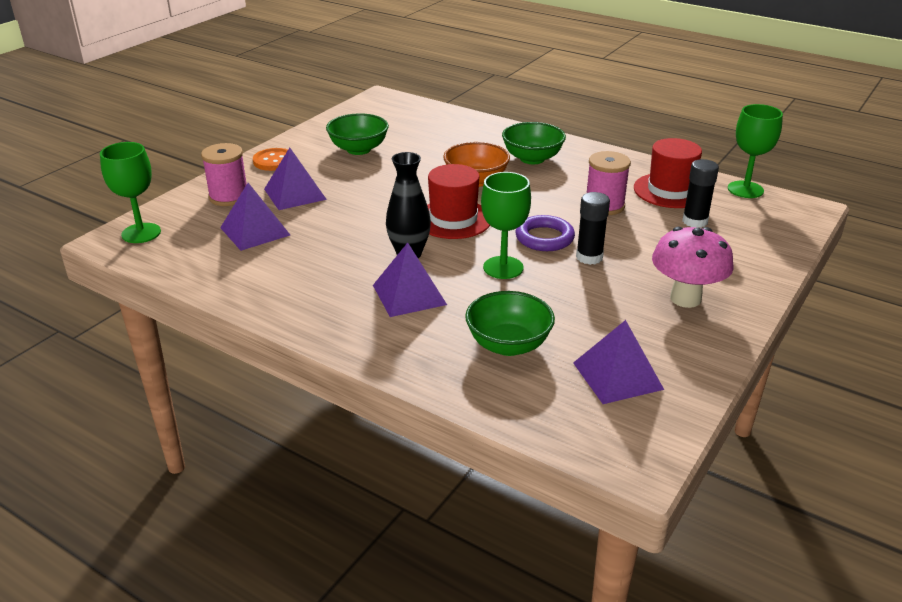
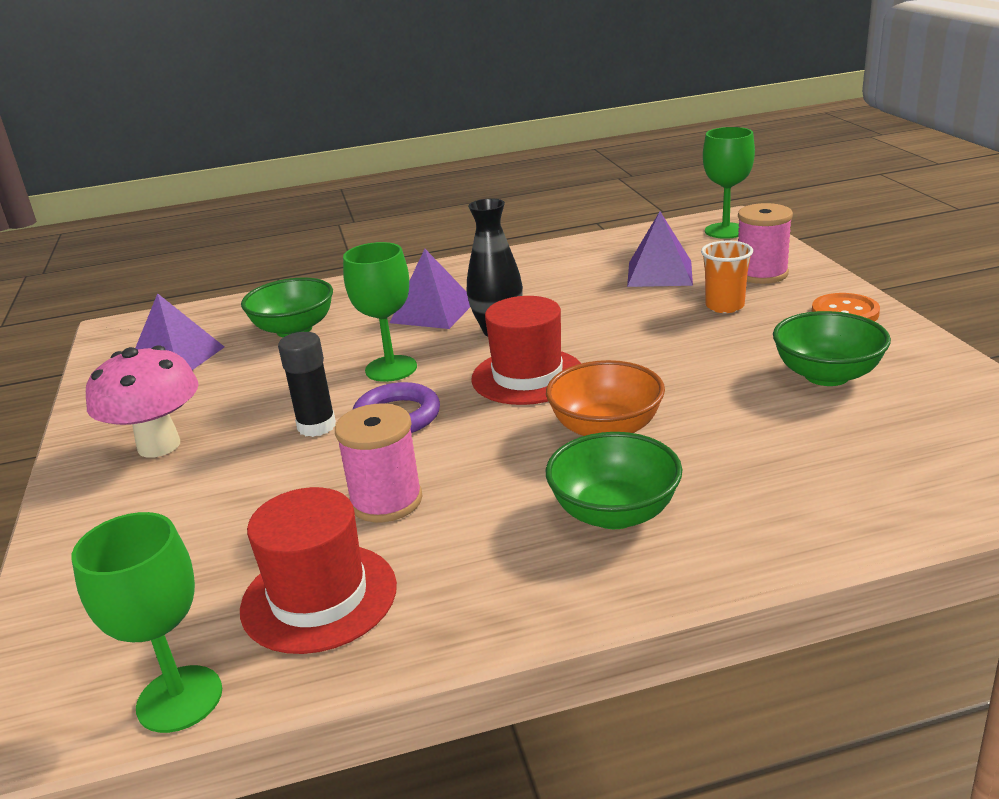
camera: 135 degrees right, 5 degrees down
(295, 194) = (724, 306): purple pyramid -> orange cup
(695, 221) = (226, 558): black glue stick -> none

